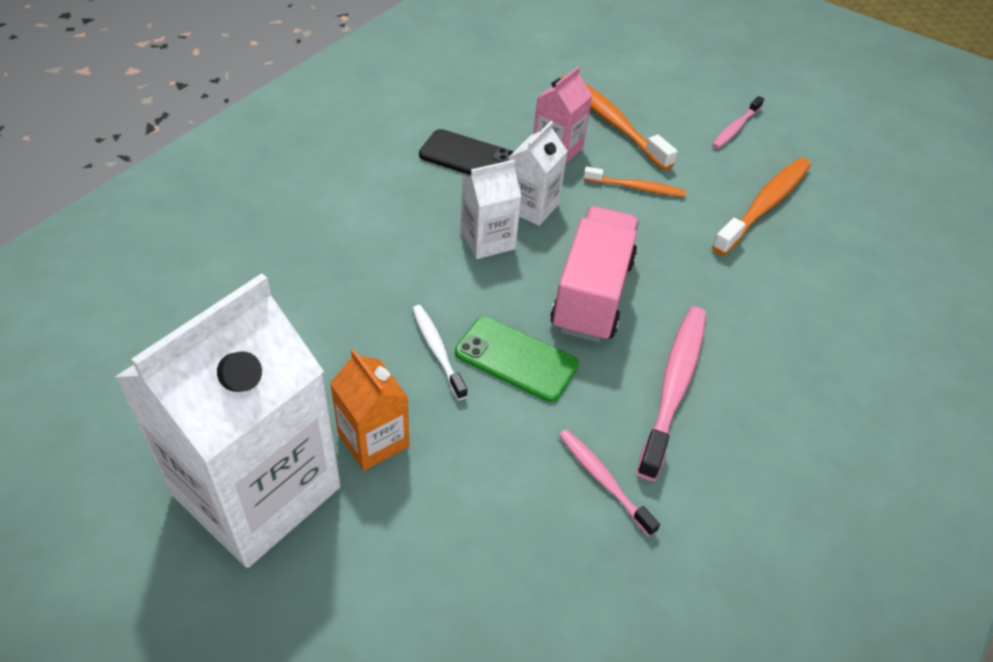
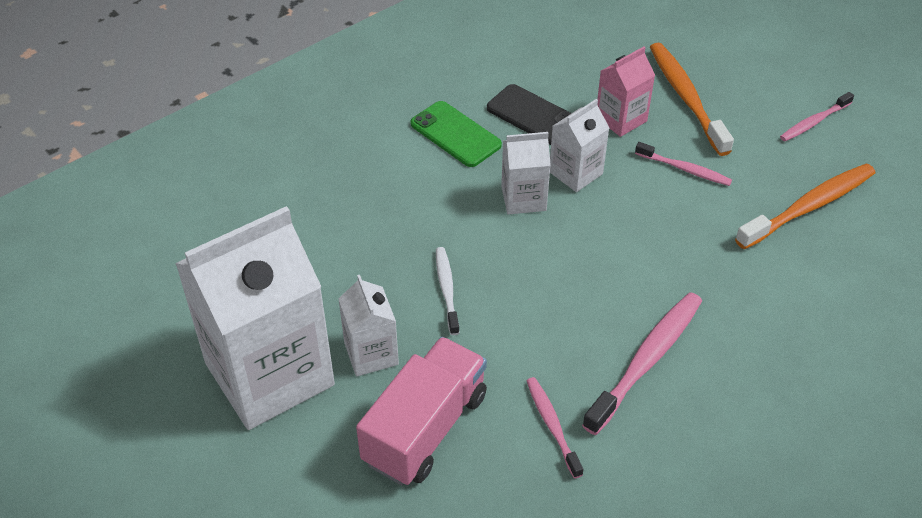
camera: 20 degrees right, 0 degrees up
(373, 440) = (371, 353): orange carton -> white carton
(516, 359) = (512, 310): green phone -> green phone (455, 134)
(592, 294) = (602, 265): pink truck -> pink truck (425, 428)
(636, 188) = (685, 169): orange toothbrush -> pink toothbrush

